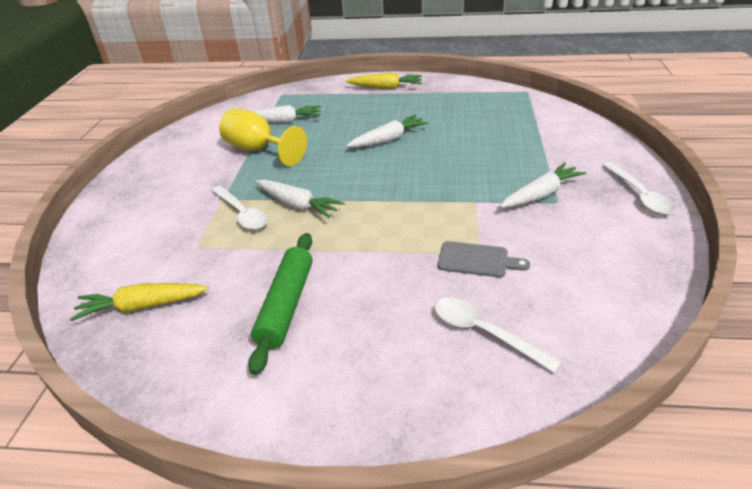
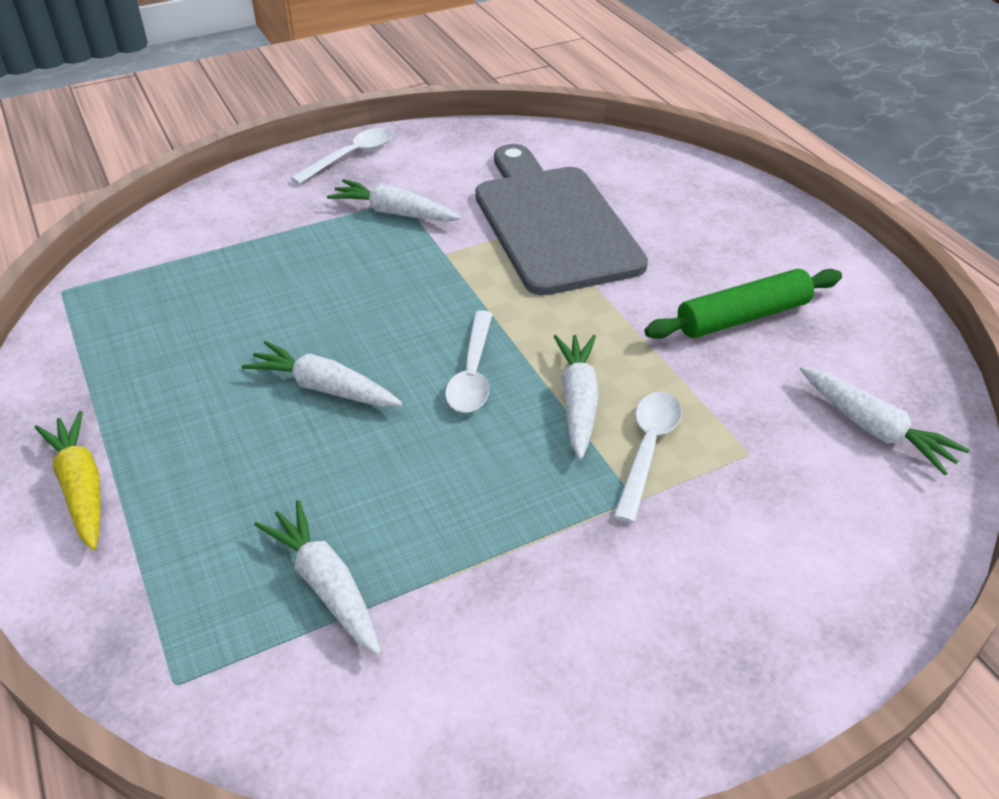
camera: 125 degrees left, 5 degrees up
(142, 306) = (874, 429): yellow carrot -> white carrot
(258, 150) = (464, 551): yellow goblet -> none
(477, 260) = (552, 223): grey cutting board -> grey cutting board, size x2.50
(484, 332) = (643, 196): white spoon -> white spoon (472, 373)

